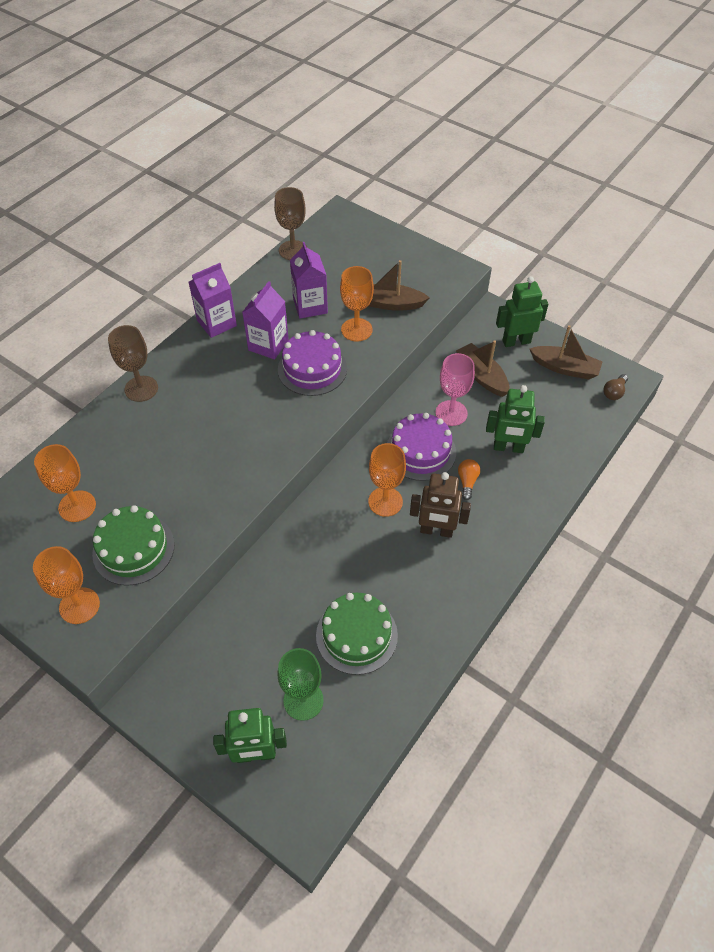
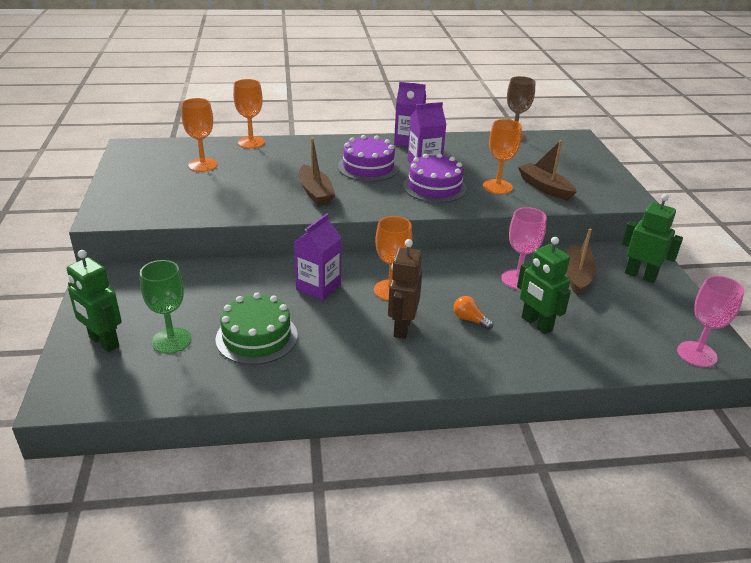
camera: 45 degrees right, 20 degrees down
(79, 605) = (132, 198): orange goblet -> orange goblet (251, 142)
(133, 549) = (196, 195): green cake -> none
(141, 389) = (317, 143): brown goblet -> none
(310, 306) = (483, 162): purple carton -> purple carton (318, 287)
(420, 451) = (460, 283): purple cake -> purple cake (368, 167)
(436, 531) = (401, 327): brown robot -> brown robot turned 45 degrees clockwise
(467, 482) = (470, 320): orange light bulb -> orange light bulb turned 105 degrees counterclockwise
(565, 368) = (665, 313): brown boat -> brown boat (315, 192)
(614, 392) = (697, 354): brown light bulb -> pink goblet

